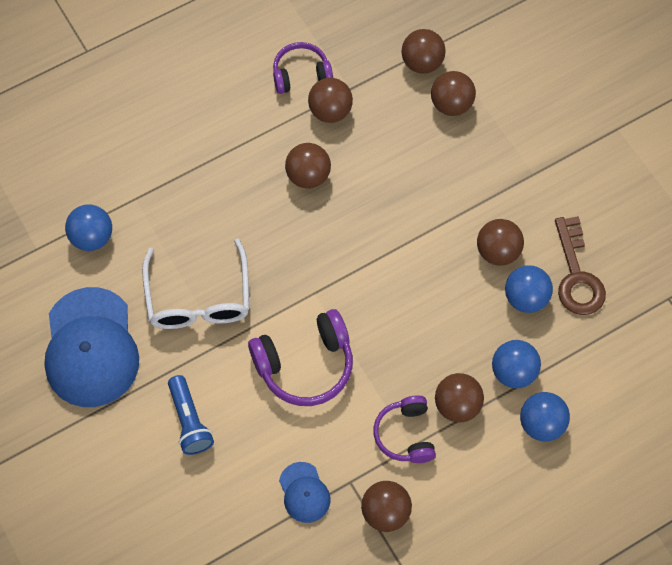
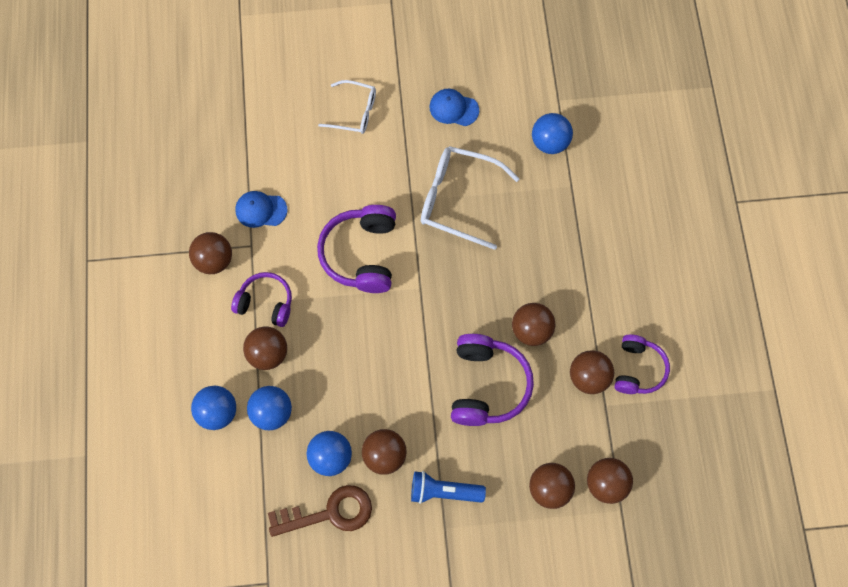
camera: 115 degrees right, 5 degrees up
(91, 348) = (453, 108): blue cap -> blue cap, size x0.48
(140, 450) = (354, 112): none -> white glasses
(189, 421) = (359, 154): blue flashlight -> blue flashlight (444, 491)
(383, 192) = (486, 385): none -> purple headphones
(577, 275) = (329, 513): brown key -> brown key turned 150 degrees clockwise

